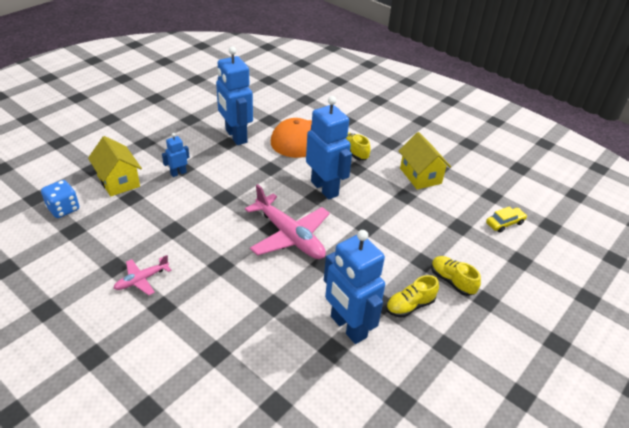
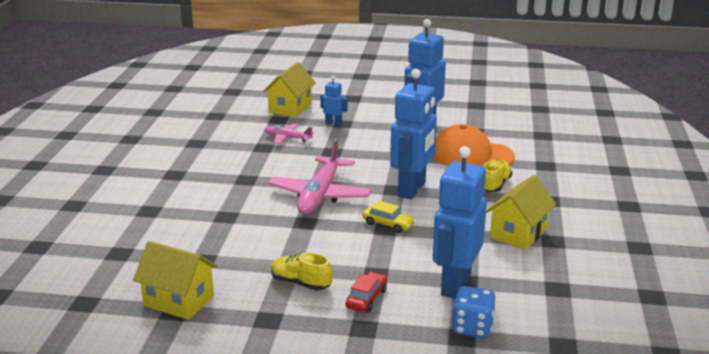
camera: 60 degrees right, 15 degrees down
(63, 209) = (233, 104): blue dice -> blue dice (472, 328)
(142, 279) = (194, 157): pink plane -> pink plane (287, 138)
(348, 327) = (237, 258): blue robot -> blue robot (455, 285)
(387, 392) = (179, 301): none -> yellow house
(452, 281) = (366, 298): yellow shoe -> red car
(504, 223) = (516, 310): yellow car -> yellow car (388, 224)

